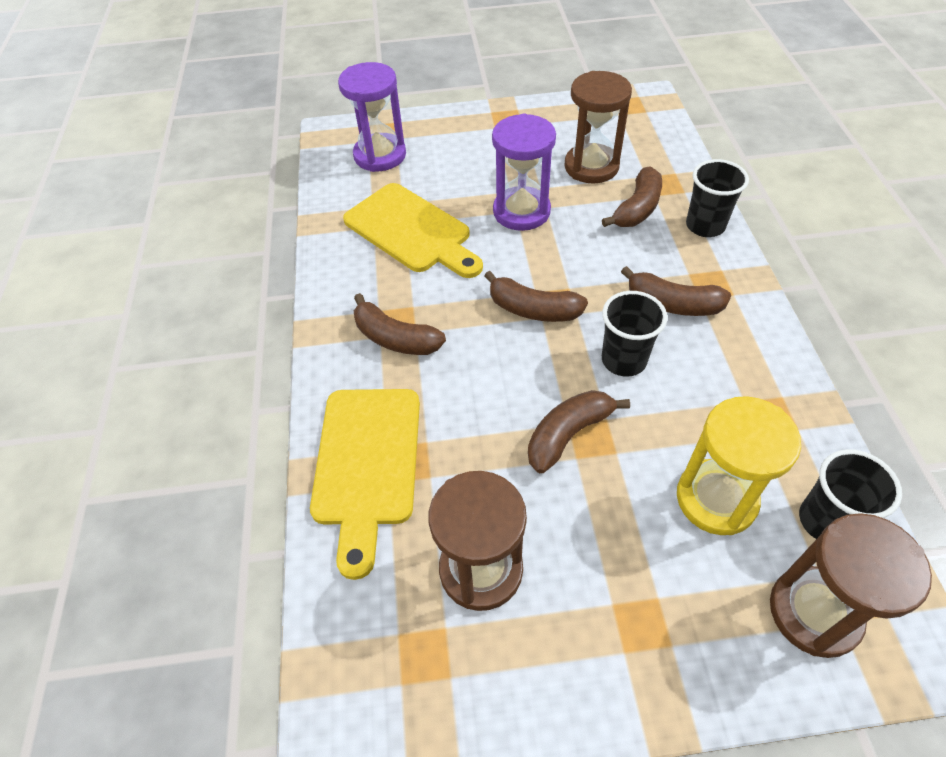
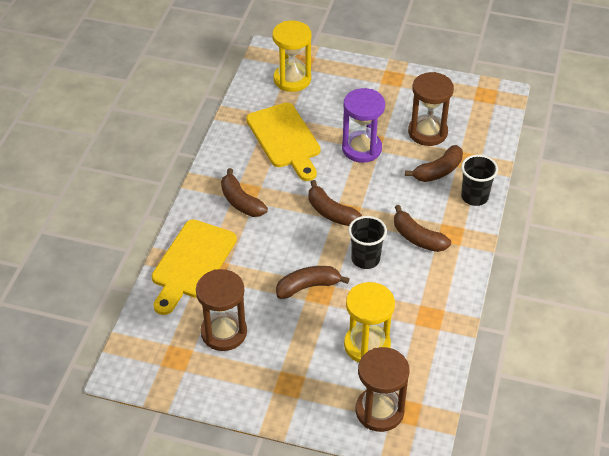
camera: 20 degrees right, 5 degrees down
(380, 155) = (292, 79): purple hourglass -> yellow hourglass
(825, 521) = (418, 376): black cup -> none

